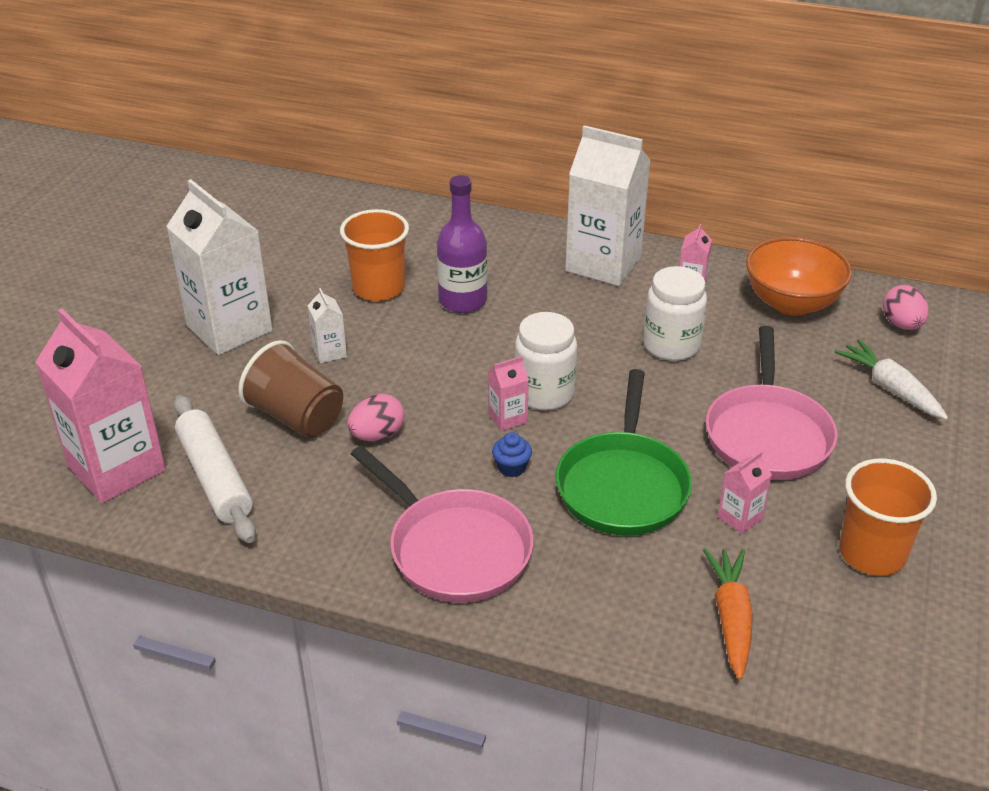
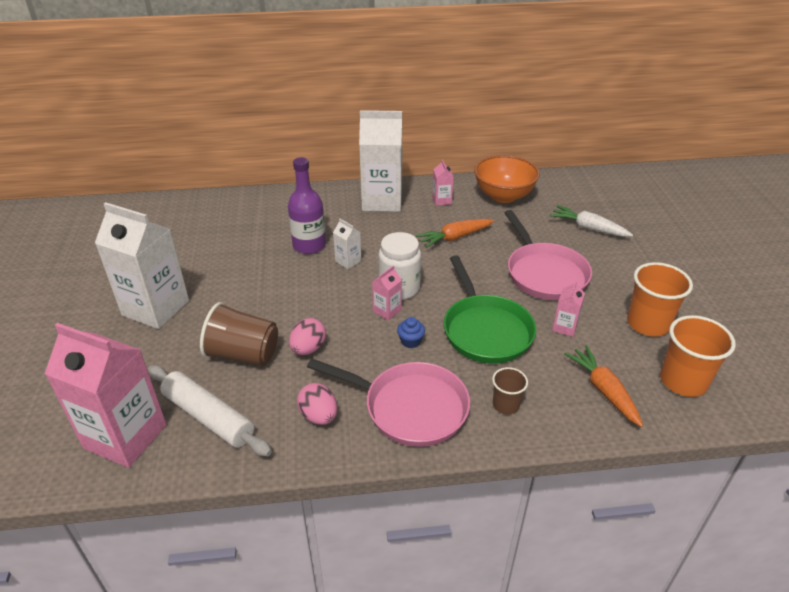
camera: 25 degrees left, 0 degrees up
(329, 352) = (240, 303): white carton -> white carton (348, 261)
(378, 288) = (247, 252): orange cup -> orange cup (683, 381)
(580, 588) = (506, 405): none -> brown cup
(671, 345) = (454, 237): white jar -> orange carrot
(901, 324) = (568, 192): pink egg -> pink egg (319, 416)

